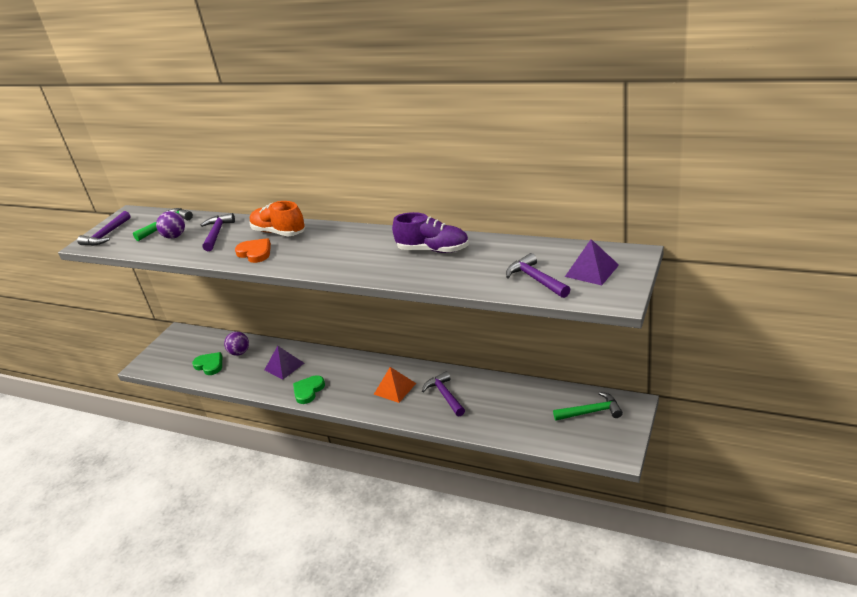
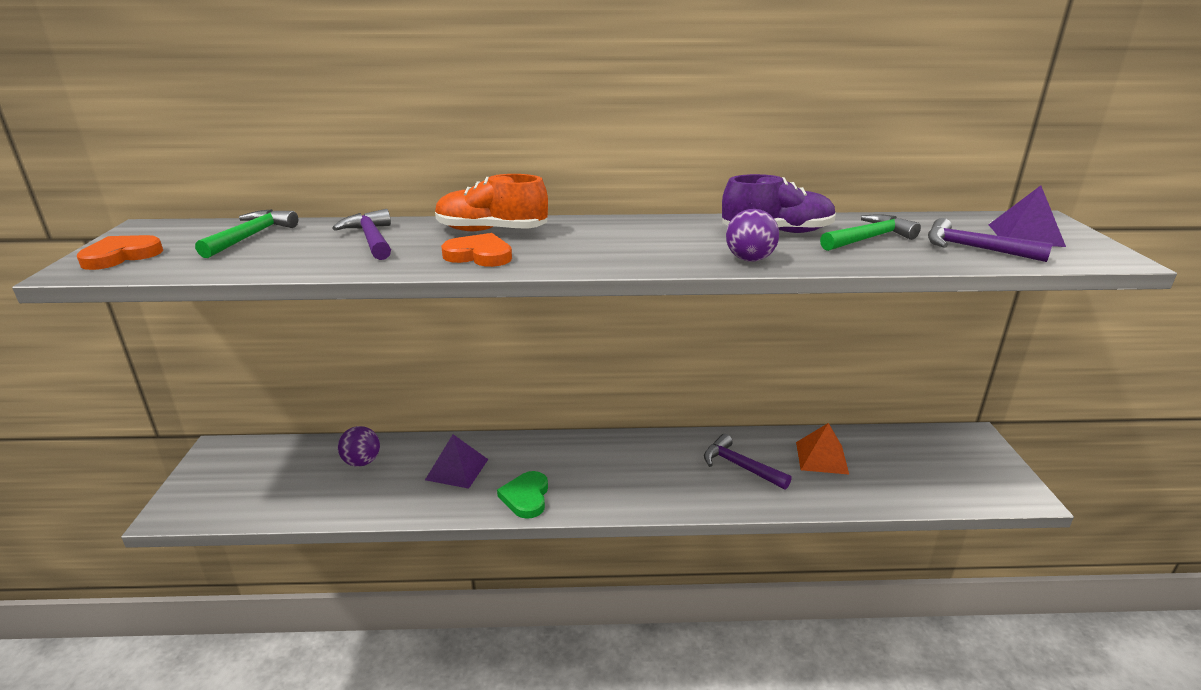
camera: 30 degrees left, 5 degrees down
(106, 235) = (121, 256): purple hammer -> orange heart
(175, 236) = (286, 248): purple ball -> purple ball (749, 259)
(209, 365) = (316, 489): green heart -> none
(395, 388) = (660, 470): orange pyramid -> orange pyramid (821, 457)
(591, 412) = (940, 453): green hammer -> green hammer (869, 238)

